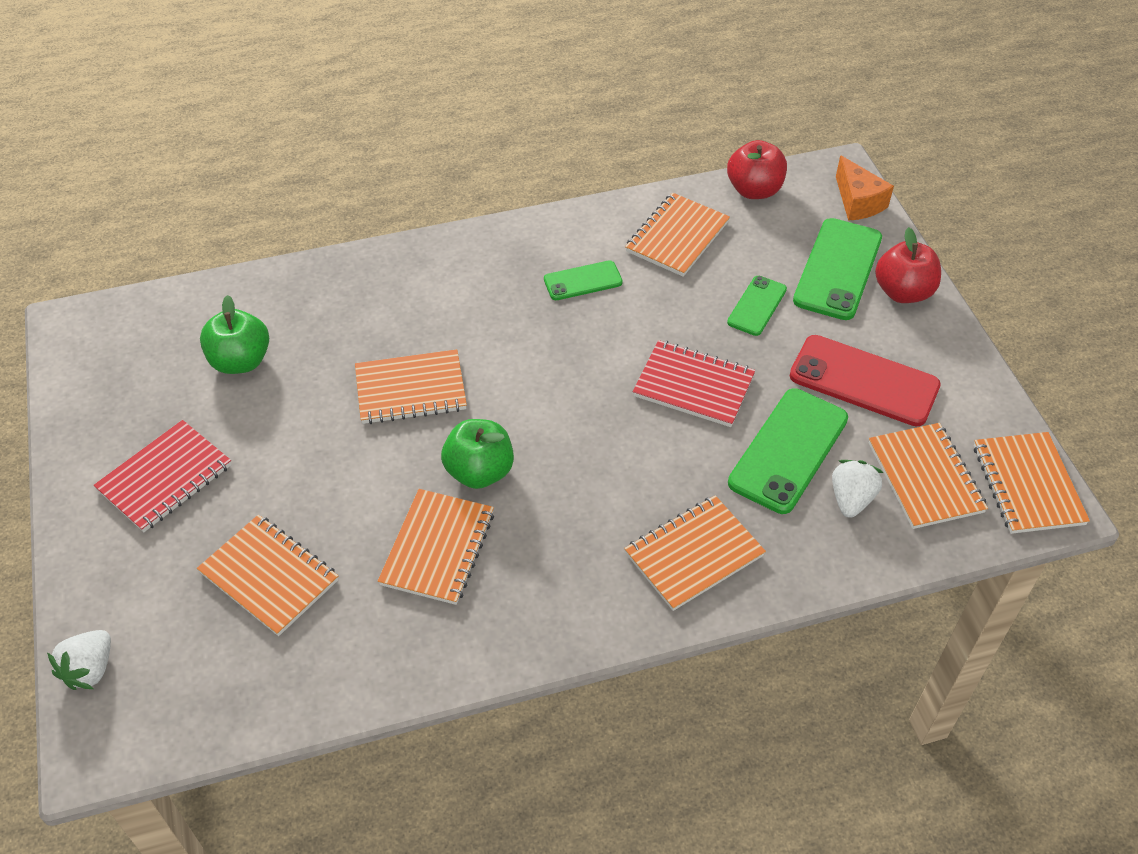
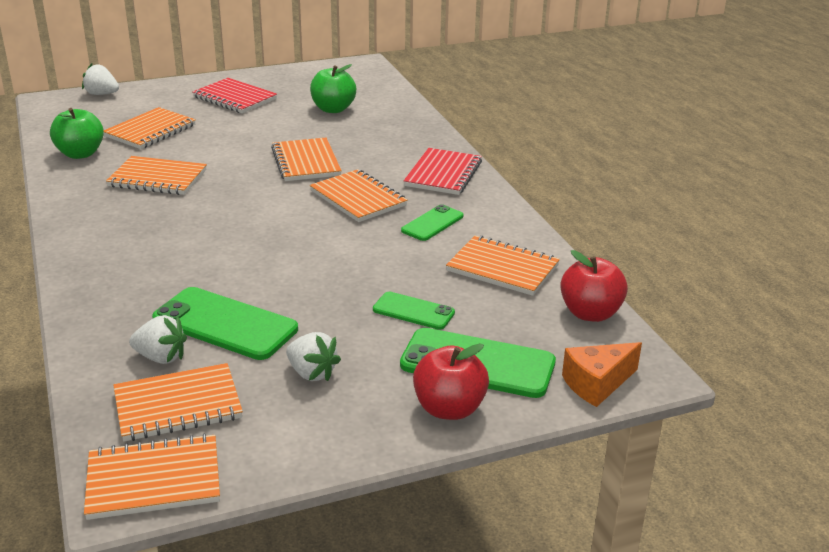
camera: 85 degrees right, 20 degrees down
(479, 471) = (224, 189): green apple -> green apple (80, 154)
(583, 281) = (432, 223): green phone -> green phone turned 60 degrees clockwise
(693, 386) = (307, 276): red notebook -> red notebook (443, 174)
(693, 554) = (122, 275): orange notebook -> orange notebook (358, 198)
(864, 381) = (312, 373): red phone -> white strawberry

